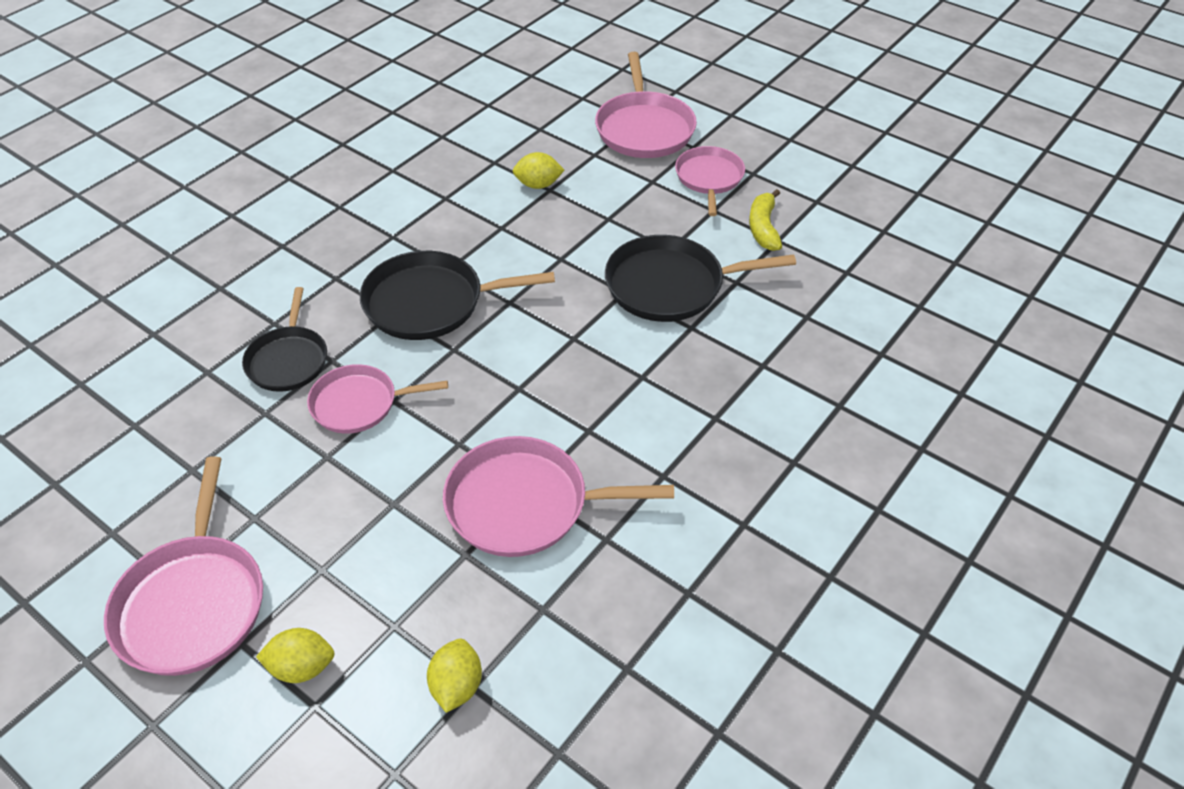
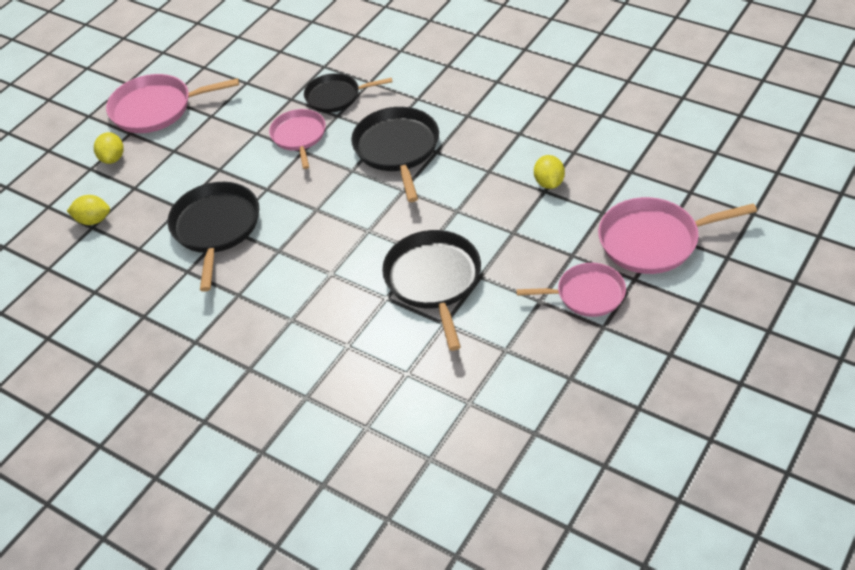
camera: 90 degrees right, 0 degrees up
(525, 504) = (216, 228): pink pan -> black pan
(763, 228) = (521, 338): yellow banana -> none

